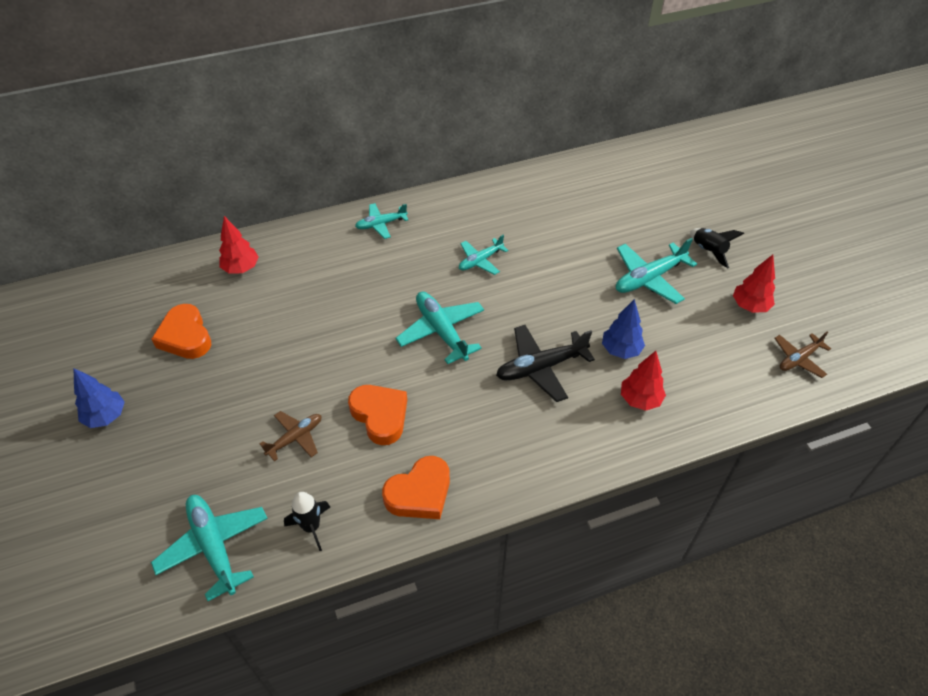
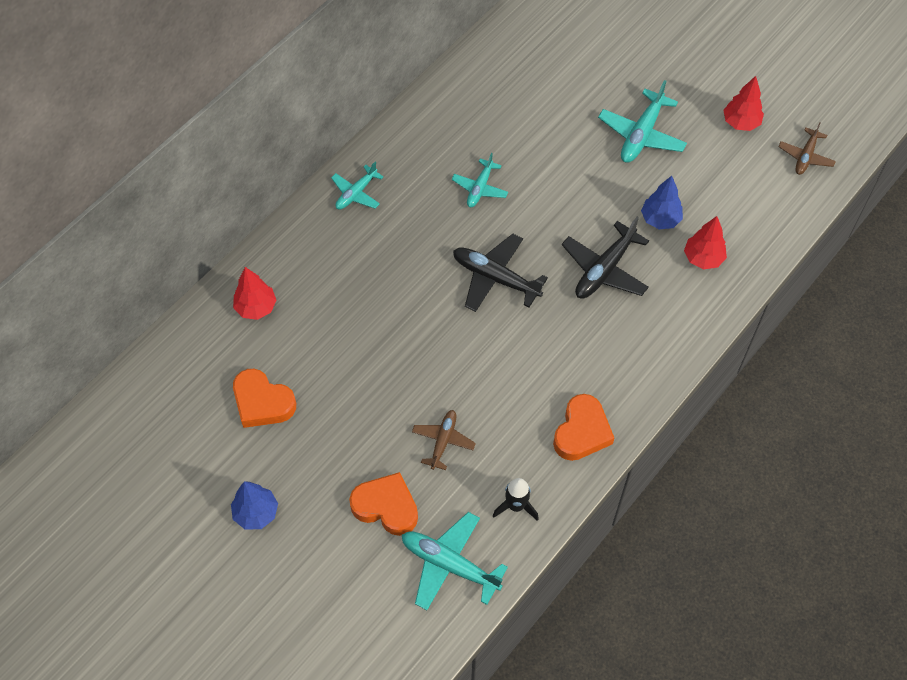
camera: 30 degrees left, 10 degrees up
(380, 416) = (500, 384): orange heart -> orange heart (386, 507)
(441, 331) = (495, 278): turquoise plane -> black plane
(708, 251) = (676, 81): black rocket -> none

